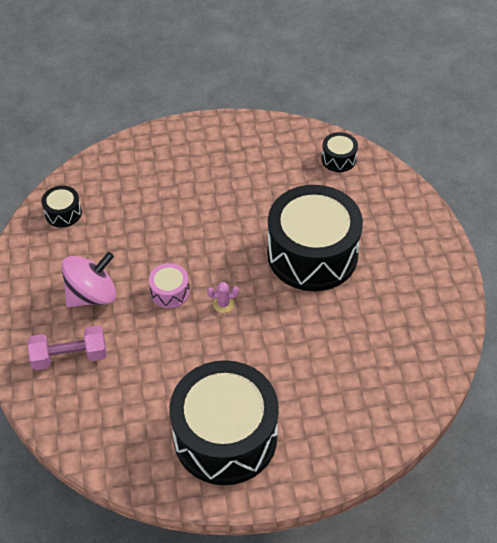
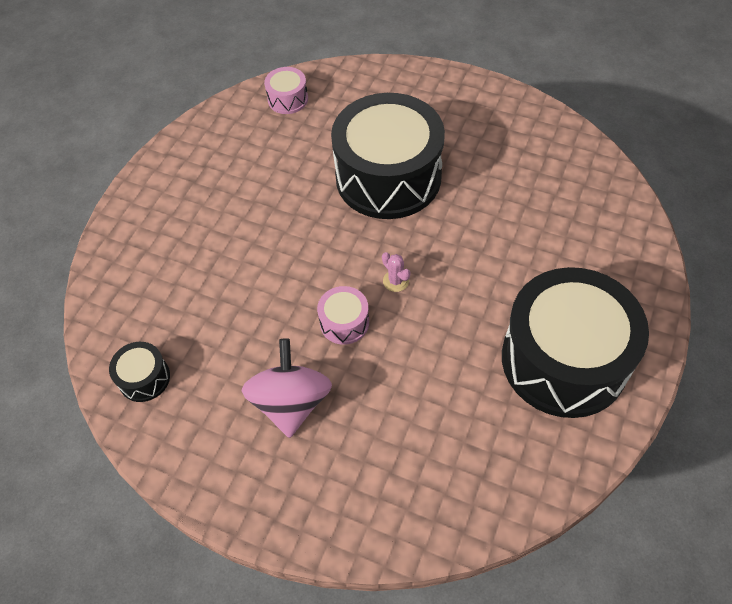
camera: 55 degrees left, 5 degrees up
(70, 356) = (362, 467): pink dumbbell -> none
(223, 304) = (396, 281): pink cactus -> pink cactus turned 60 degrees counterclockwise
(338, 159) = (288, 99): black drum -> pink drum

